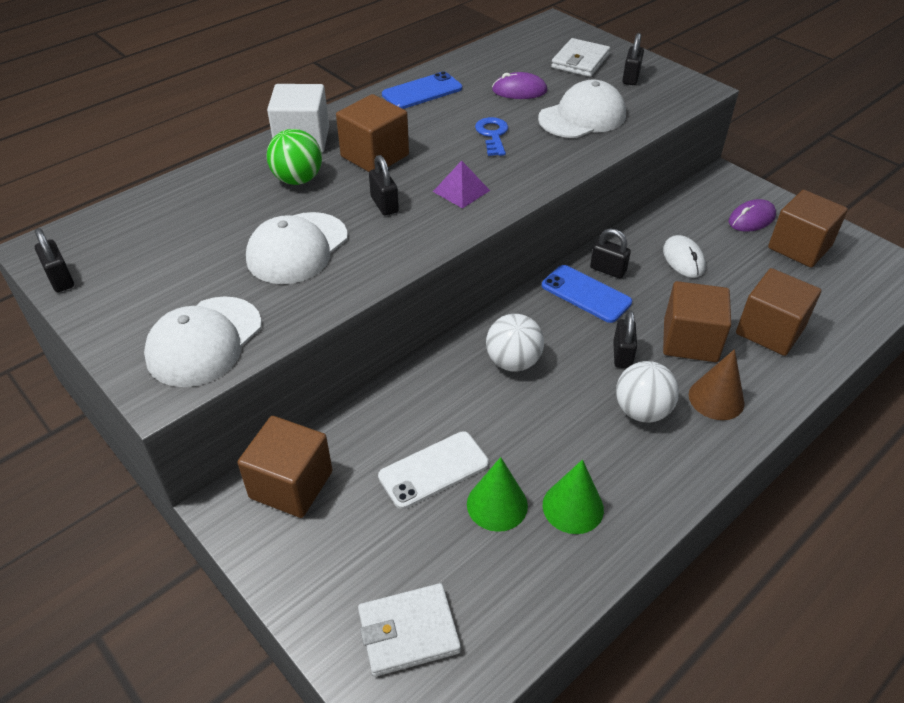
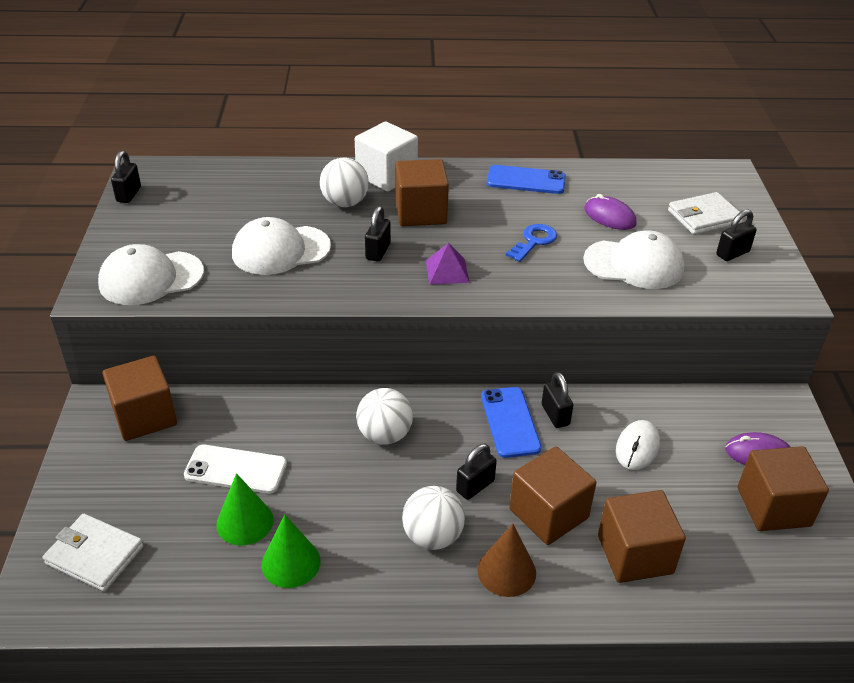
camera: 40 degrees right, 5 degrees down
(298, 179) = (345, 203): green ball -> white ball

